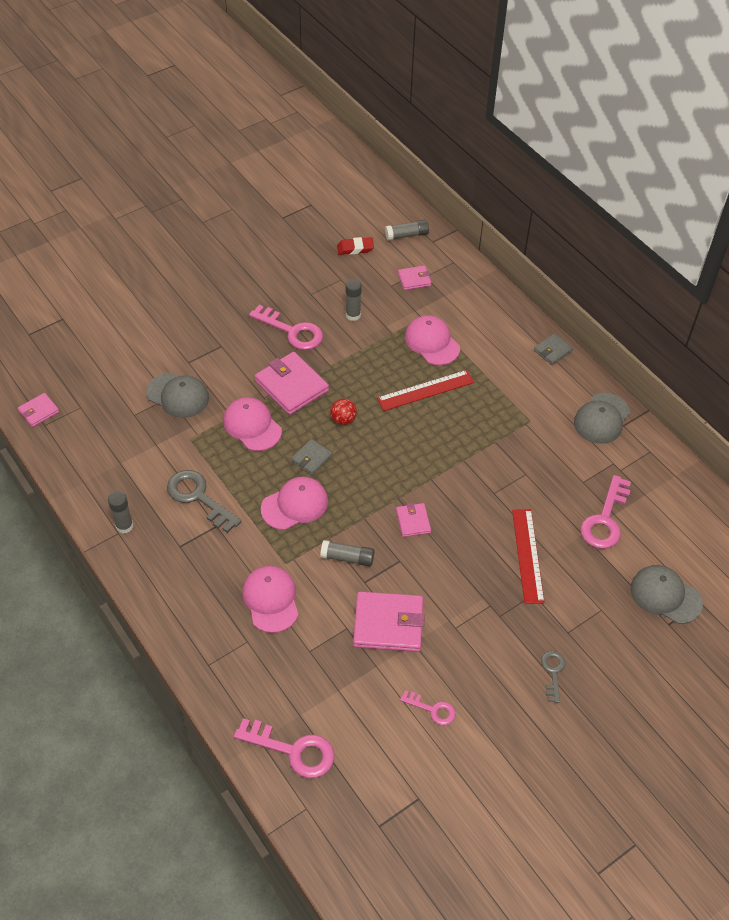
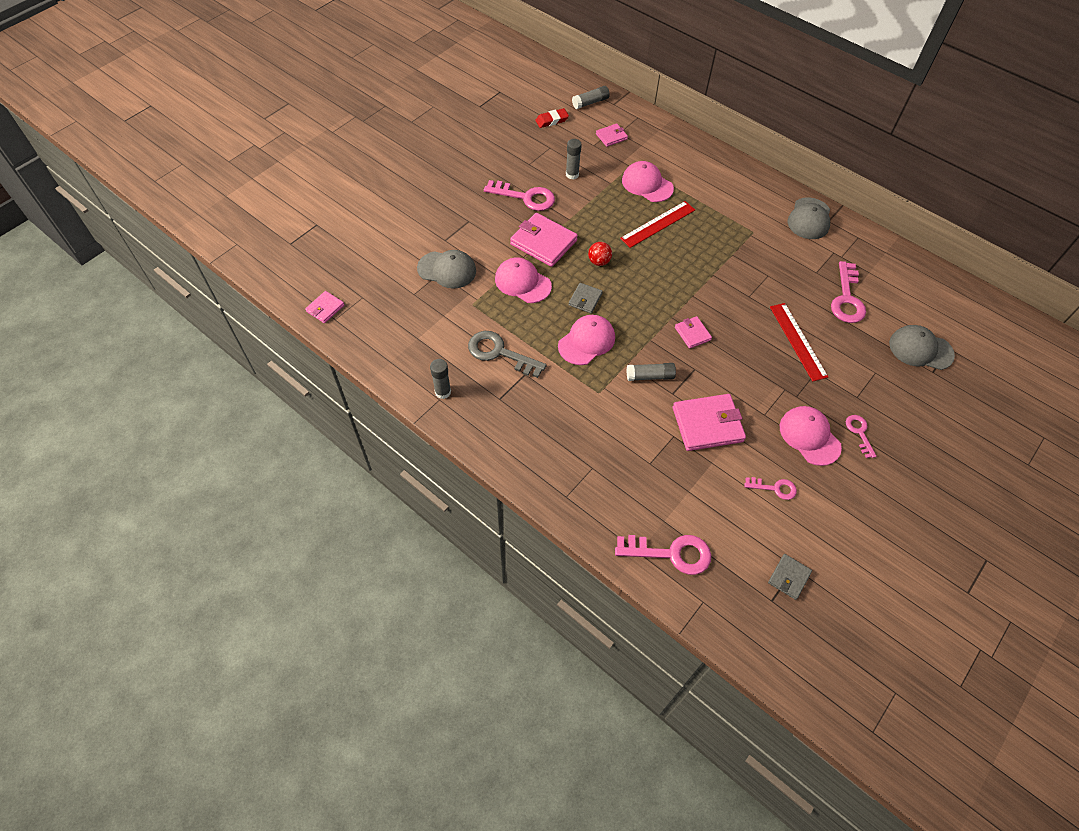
camera: 15 degrees left, 5 degrees up
(271, 599) = (598, 427): pink cap -> pink cap (809, 436)
(552, 351) = (747, 173): grey wallet -> grey wallet (789, 577)
(553, 672) = (859, 433): grey key -> pink key

